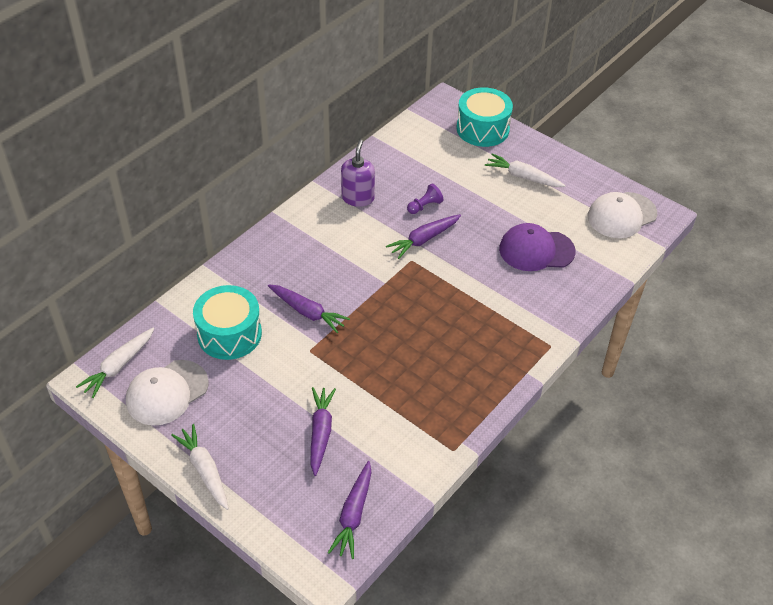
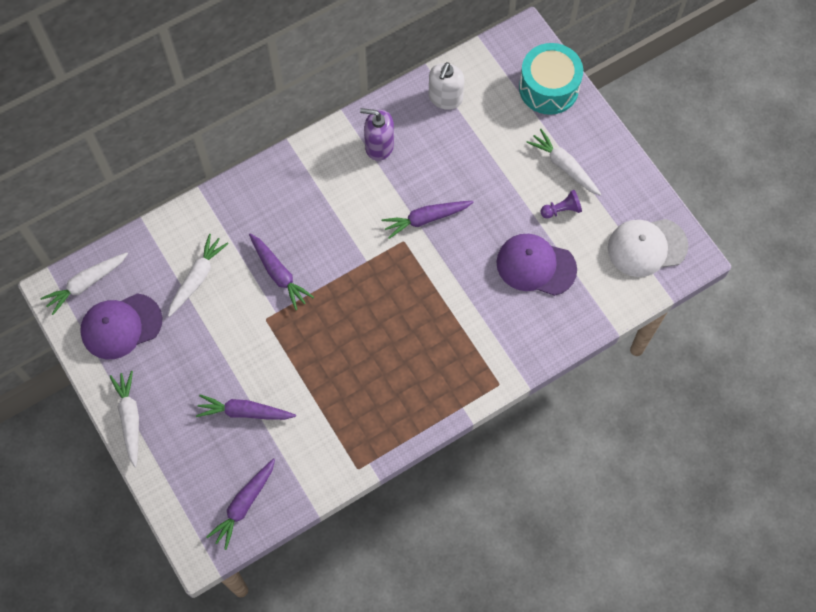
camera: 20 degrees right, 20 degrees up
(167, 392) = (121, 326): white cap -> purple cap
(229, 334) = (197, 277): turquoise drum -> white carrot
(320, 432) = (244, 412): purple carrot -> purple carrot turned 105 degrees counterclockwise
(358, 198) = (379, 146): purple soap dispenser -> purple soap dispenser turned 105 degrees counterclockwise
(400, 153) = (445, 98): none -> white soap dispenser
(424, 206) = (444, 176): purple pawn -> purple pawn (561, 210)

